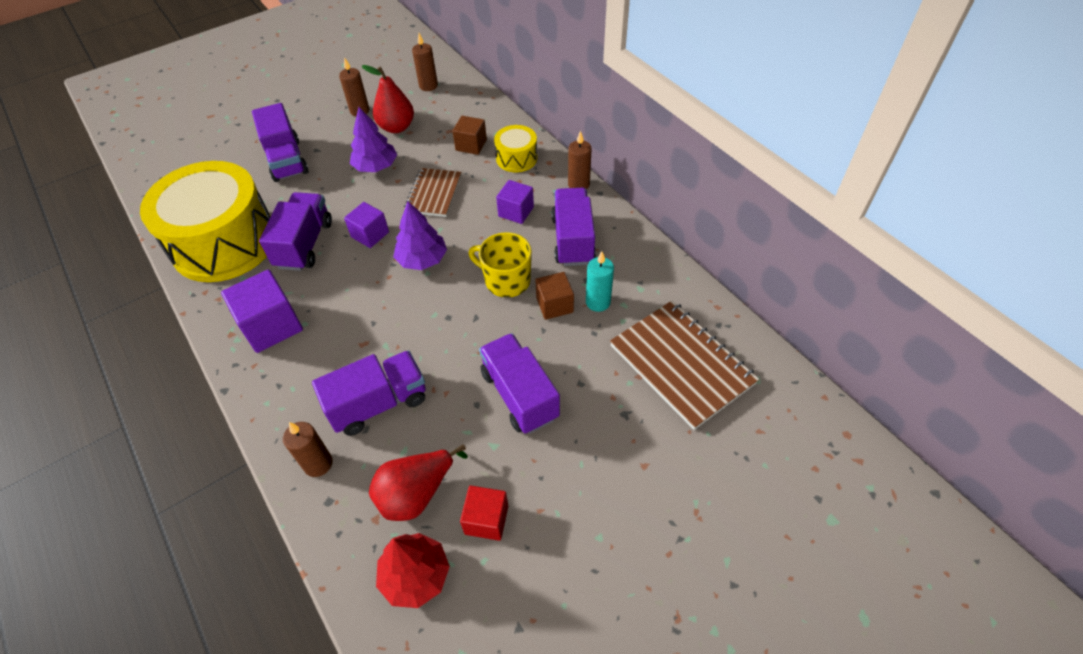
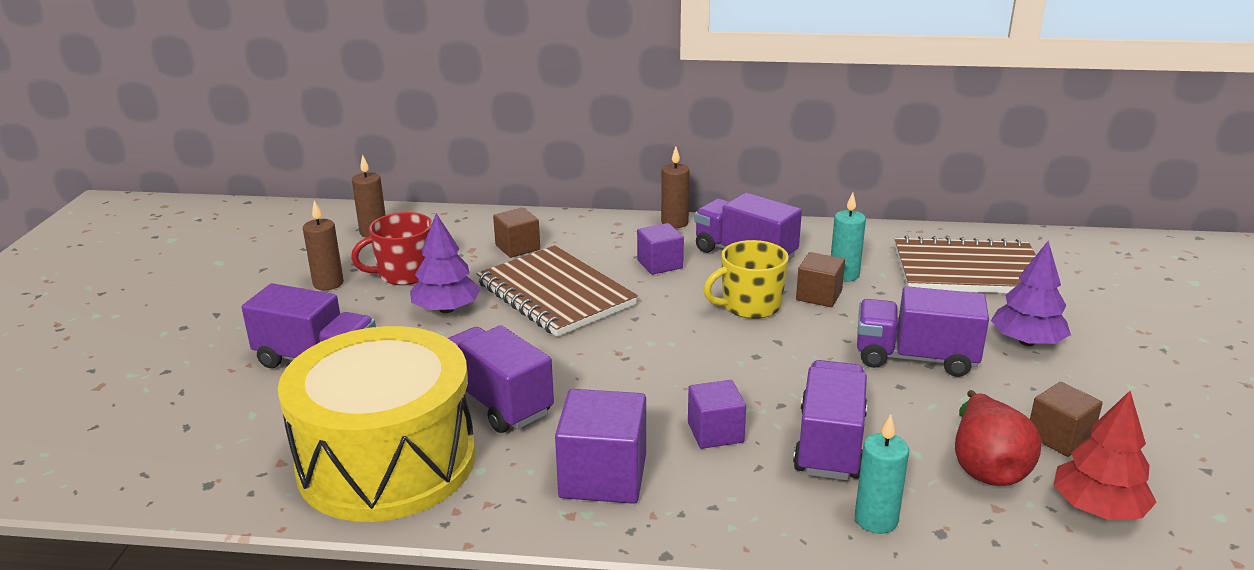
camera: 50 degrees left, 25 degrees down
(318, 464) = (876, 520): brown candle -> turquoise candle
(370, 234) = (554, 354): purple cube -> purple cube (715, 432)
(396, 127) = (404, 274): red pear -> red mug
(422, 259) = (647, 338): purple tree -> purple tree (1026, 342)
(433, 194) = (555, 294): brown notebook -> brown notebook, size x1.63
(486, 519) = (1059, 437): red cube -> brown cube
(516, 158) = (582, 234): yellow drum -> none

